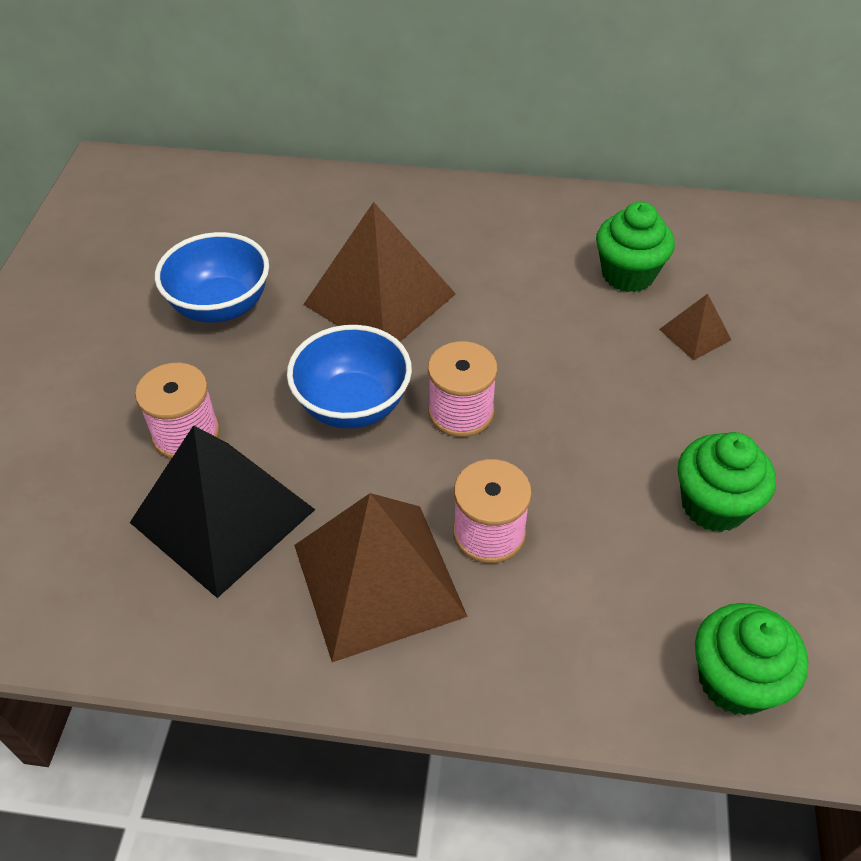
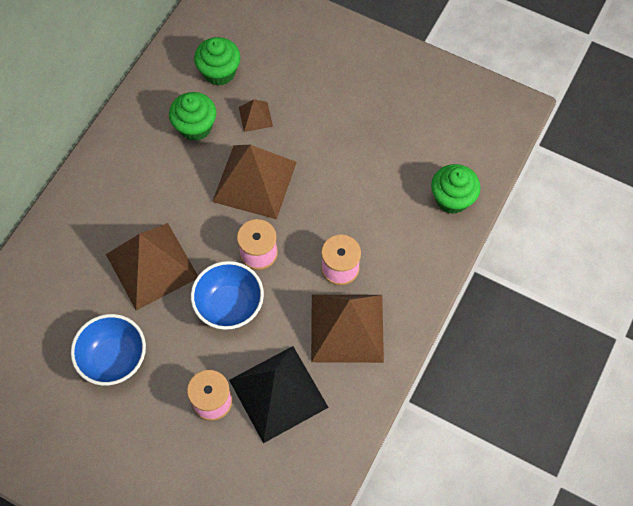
camera: 70 degrees left, 15 degrees up
(582, 368) = (254, 181): none -> brown pyramid
(713, 505) = (364, 162): green cupcake -> green cupcake (219, 72)

